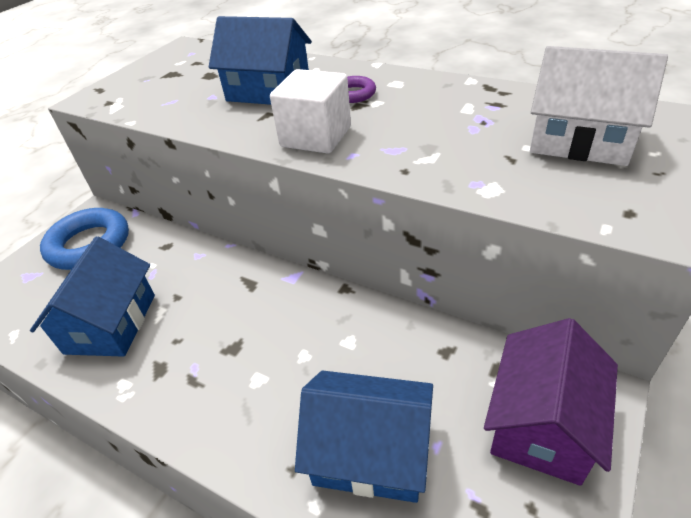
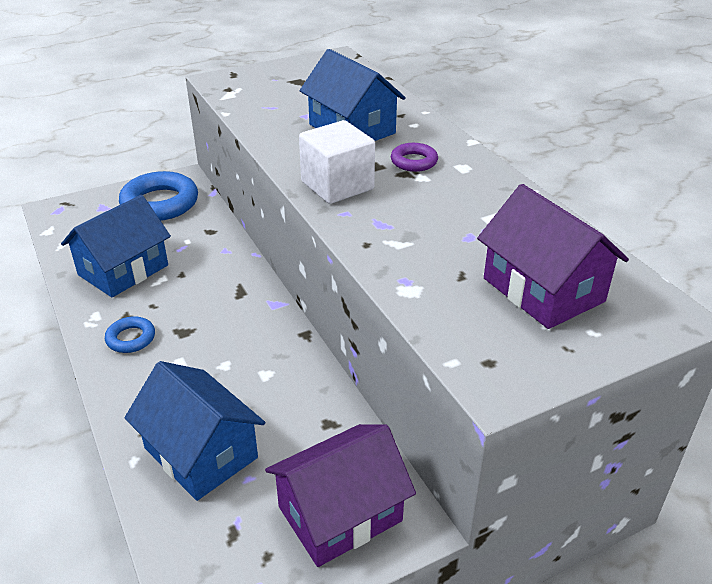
camera: 30 degrees right, 5 degrees down
(185, 384) = (131, 338): none -> blue ring
(580, 140) = (543, 290): white house -> purple house

